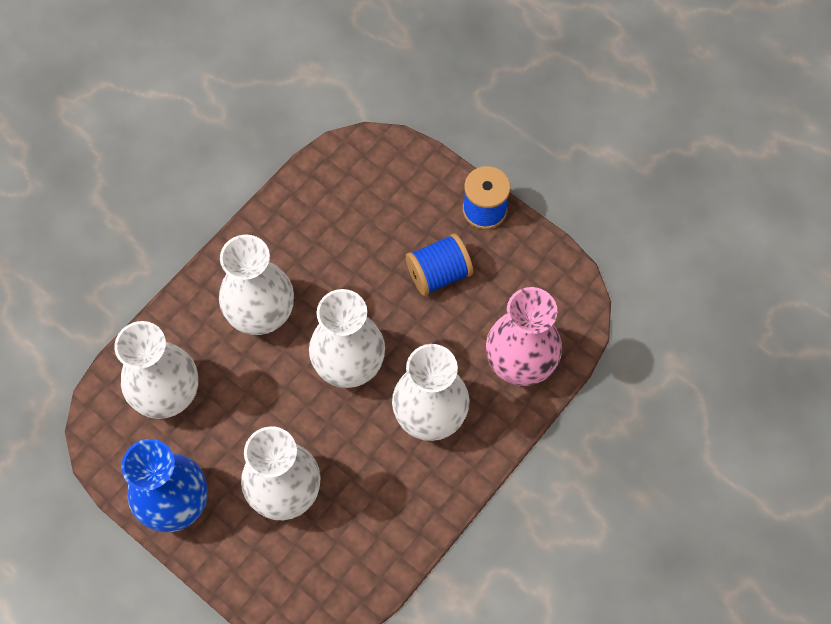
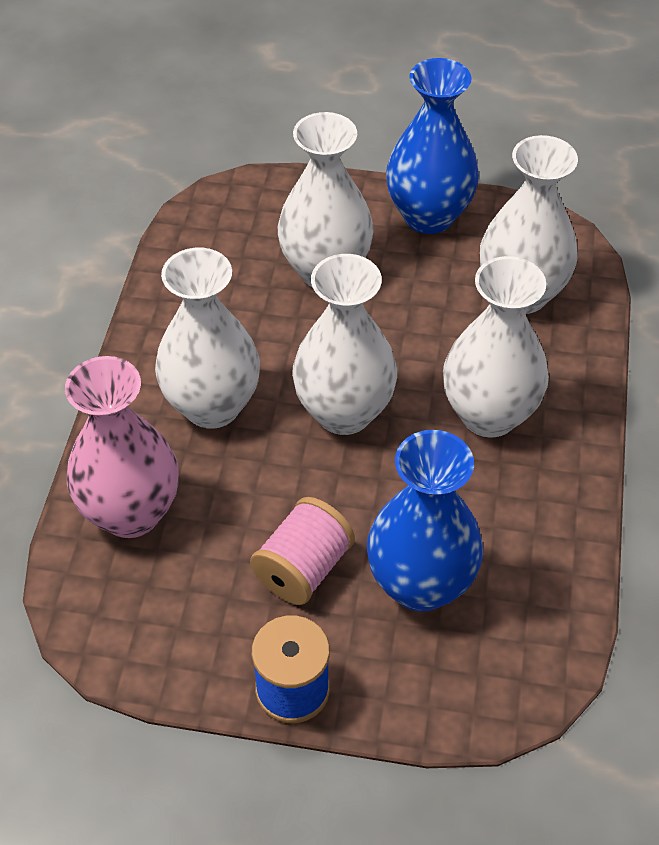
camera: 150 degrees right, 15 degrees down
(379, 230) = (420, 584): none -> blue vase
(438, 273) = (303, 568): blue spool -> pink spool

